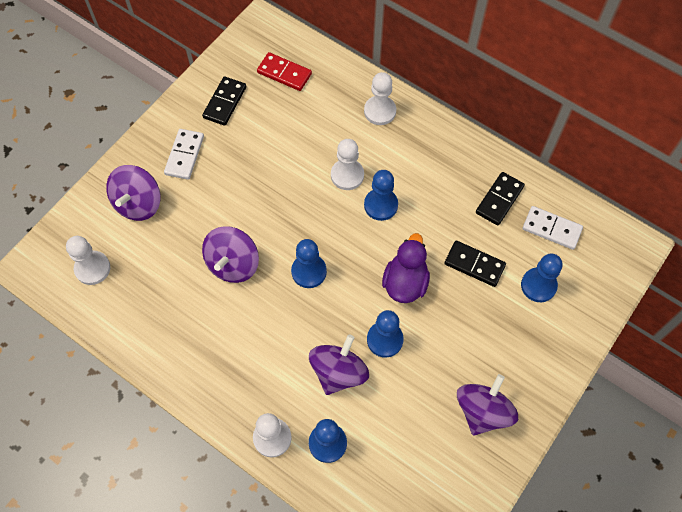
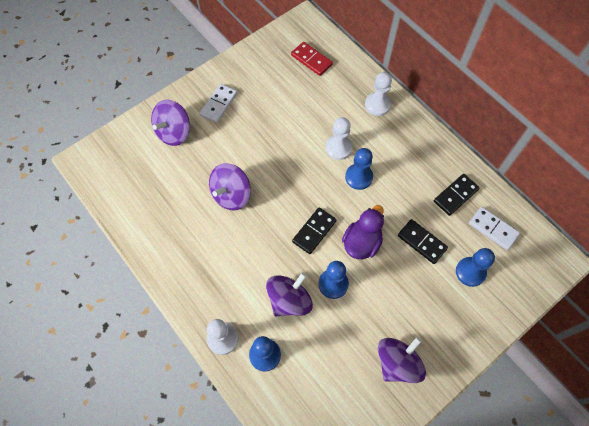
camera: 15 degrees right, 0 degrees up
(92, 268) = (126, 173): white pawn -> none
(225, 102) = (260, 72): black domino -> black domino (314, 231)
(309, 271) = (288, 215): blue pawn -> none

